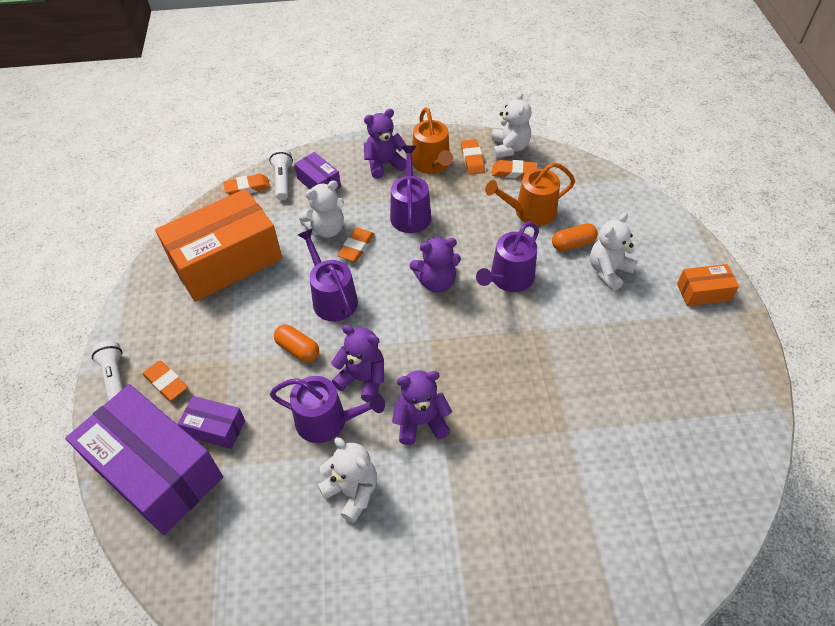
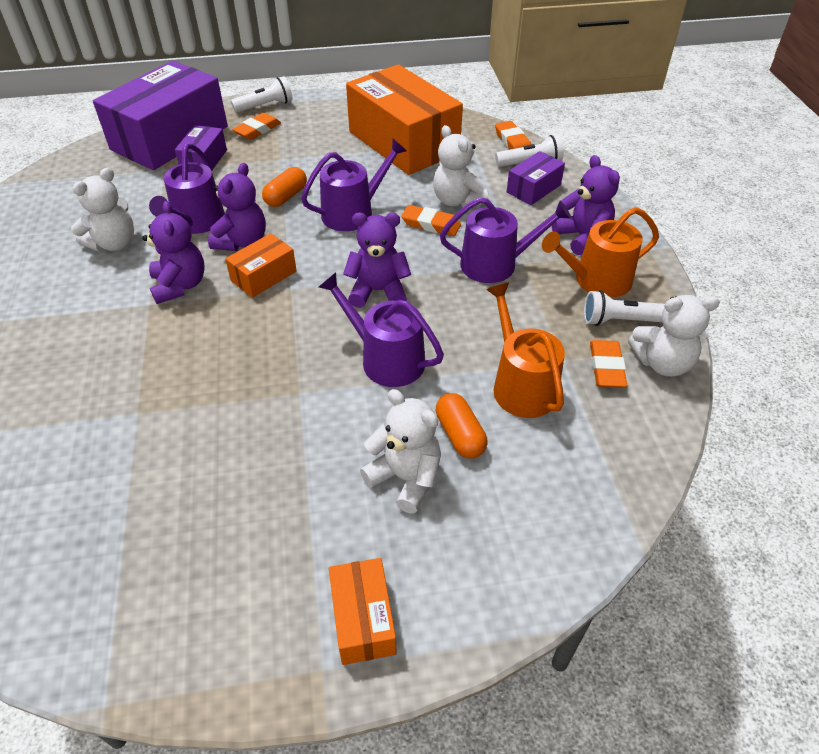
camera: 85 degrees right, 5 degrees down
(412, 359) = (264, 276): none -> orange box
(436, 282) = (378, 291): purple teddy bear -> purple teddy bear turned 105 degrees clockwise
(472, 159) = (620, 321): orange eraser -> white flashlight

